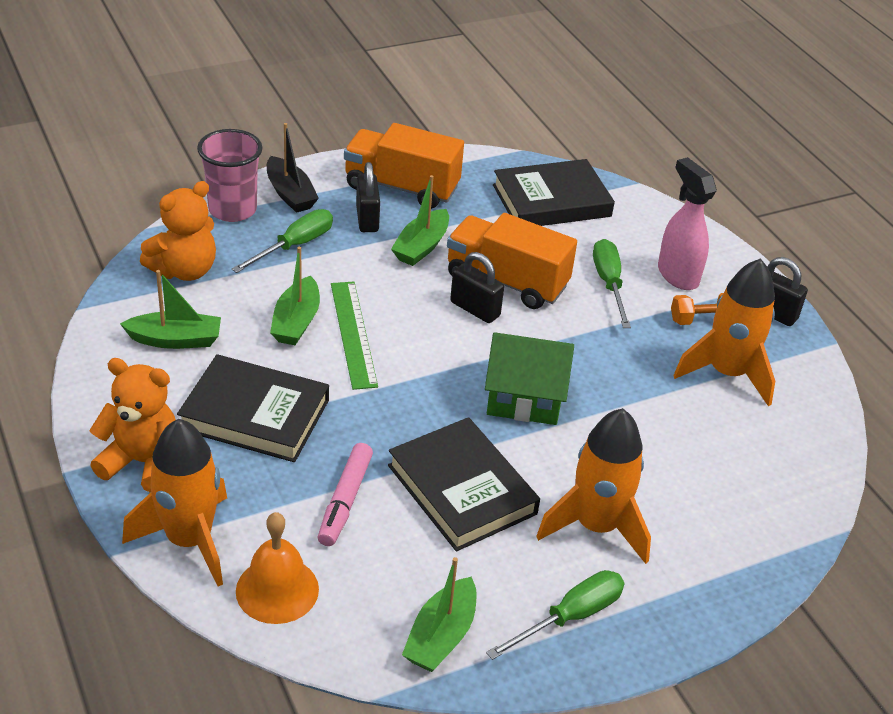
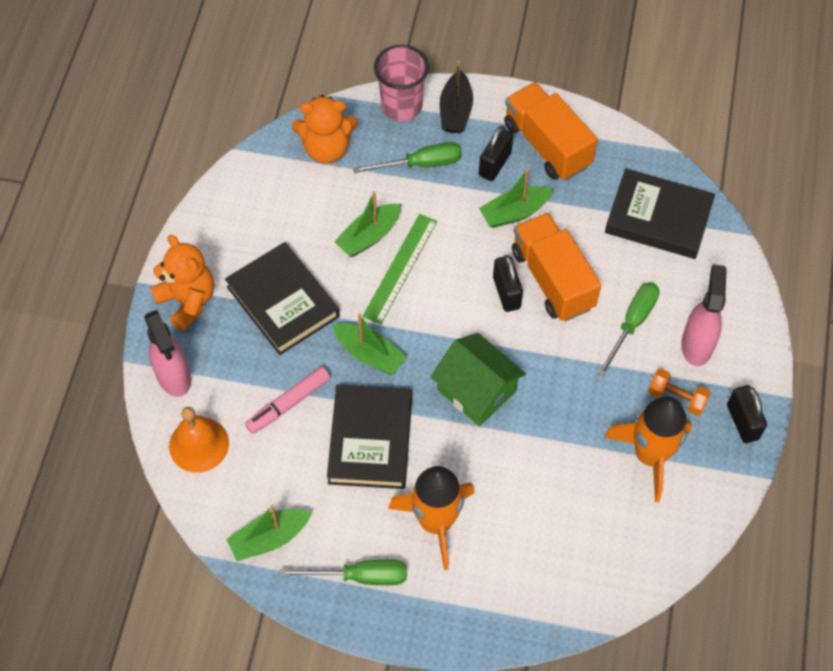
camera: 40 degrees right, 20 degrees up
(175, 340) = (277, 209): green boat -> green boat (369, 354)
(189, 540) = (174, 377): orange rocket -> pink spray bottle

